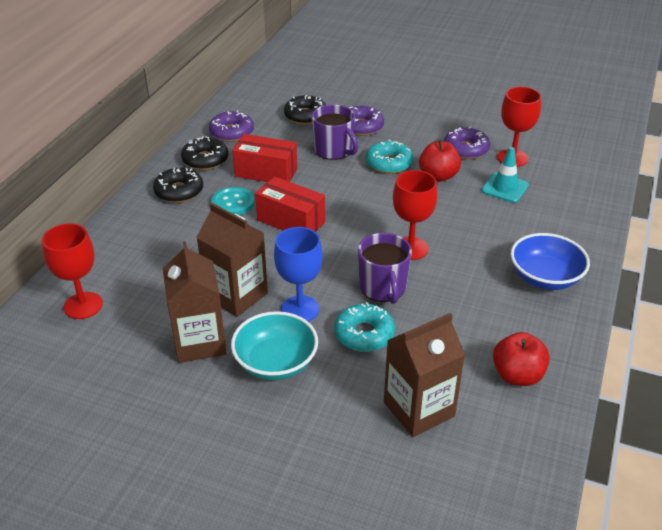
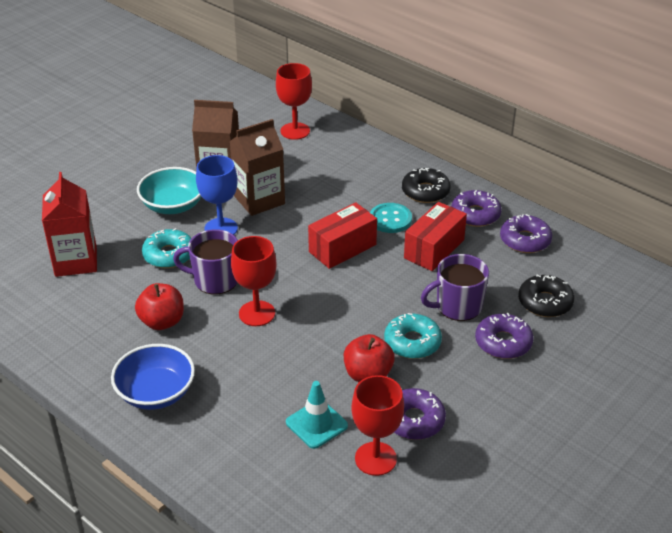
camera: 110 degrees right, 0 degrees up
(205, 160) = (475, 214): black donut -> purple donut
(419, 409) = (76, 261): brown carton -> red carton
(517, 375) = (62, 324): red apple -> red apple (162, 322)

